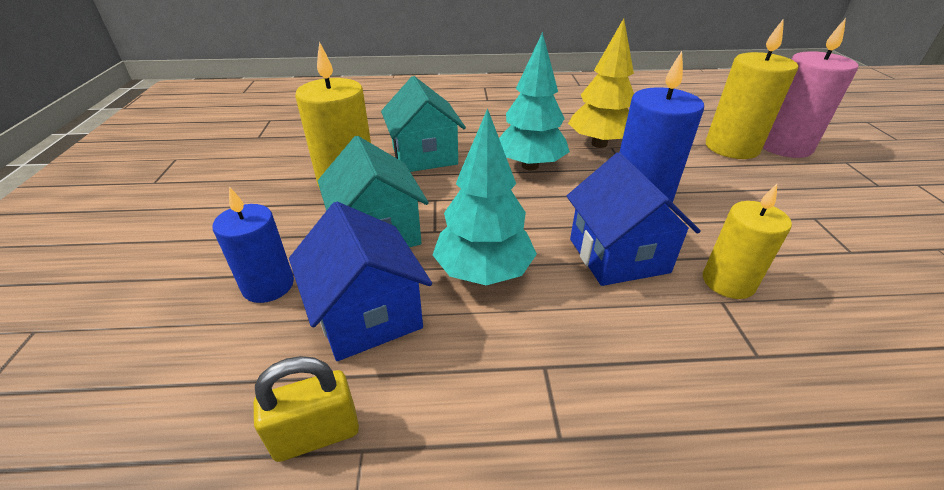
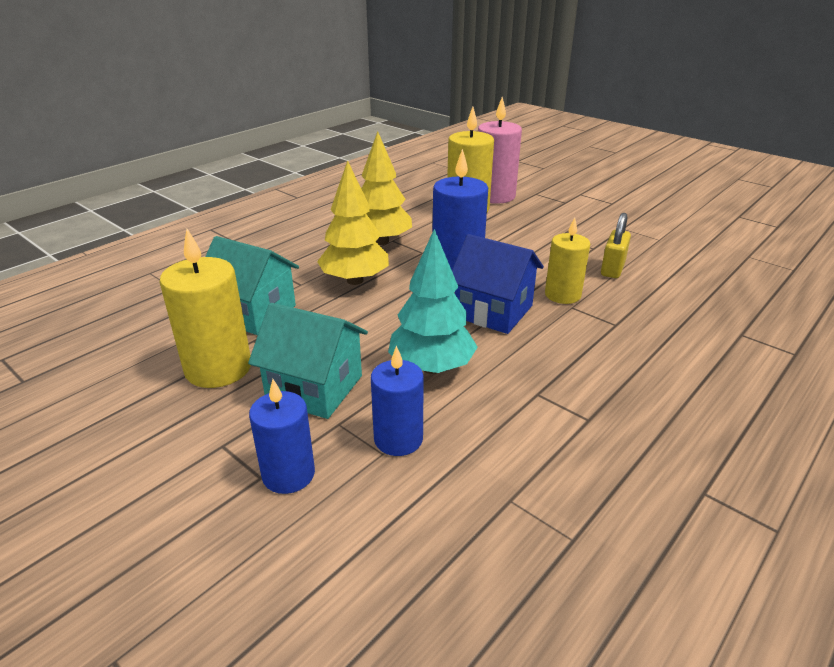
camera: 45 degrees left, 5 degrees down
(316, 434) = (475, 514): yellow padlock -> yellow padlock (612, 269)
(368, 315) = (398, 439): blue house -> blue candle
(530, 166) = (355, 280): turquoise tree -> yellow tree

